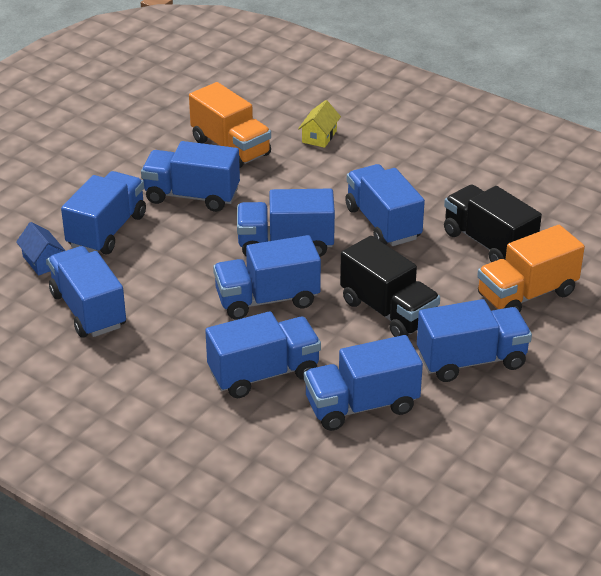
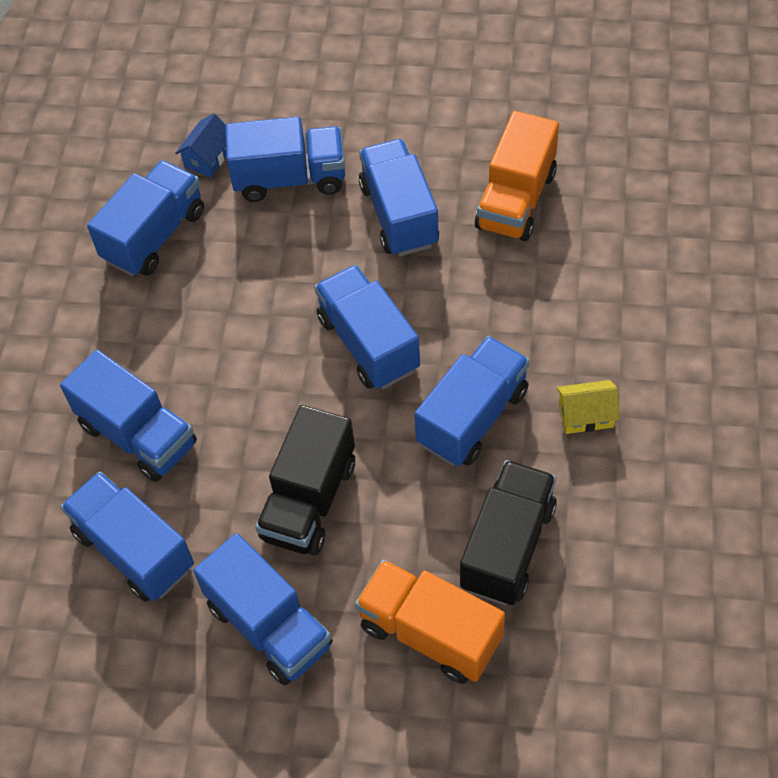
camera: 65 degrees right, 20 degrees up
(267, 299) = (261, 376): blue truck -> none
(319, 136) = (603, 270): yellow house -> yellow house (586, 415)

